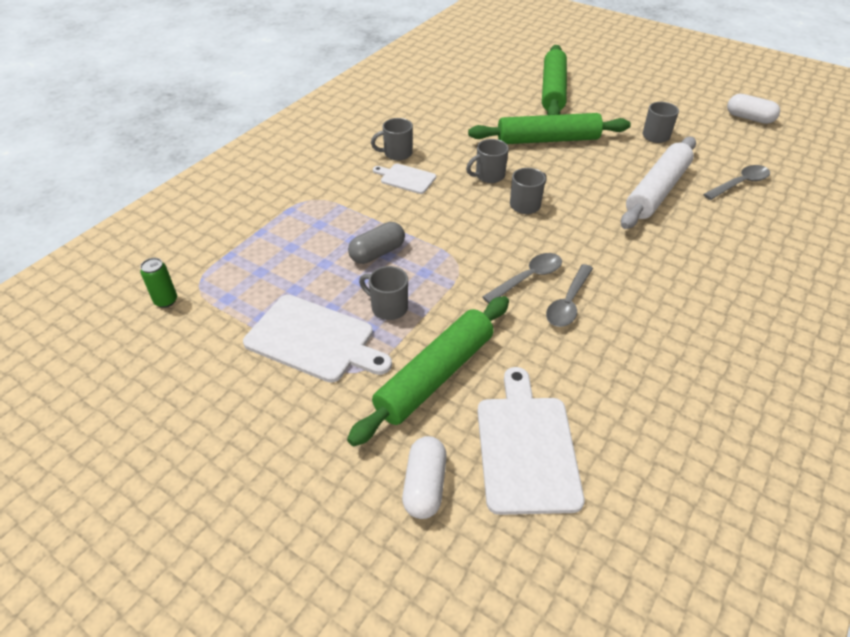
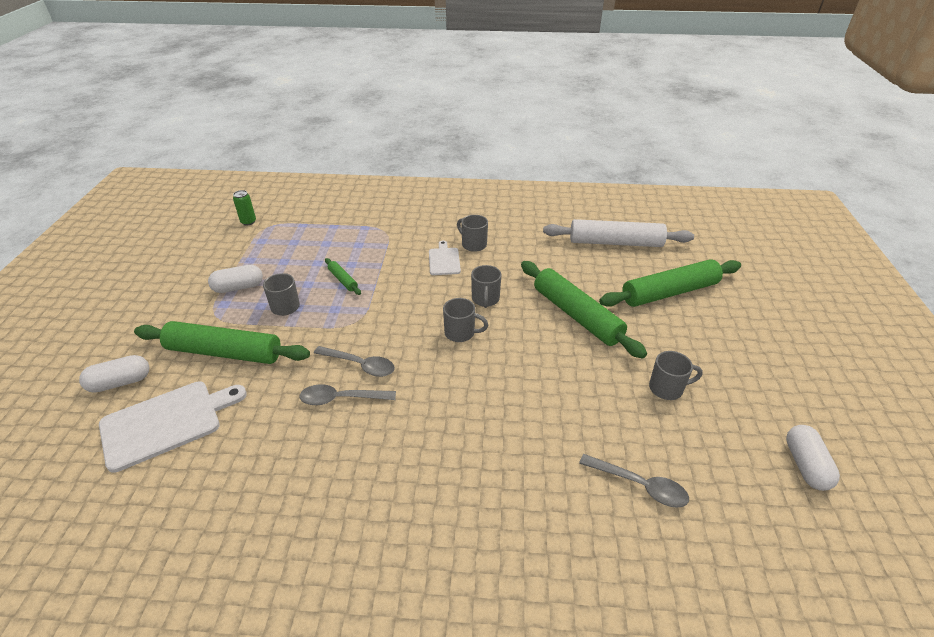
camera: 60 degrees right, 5 degrees down
(314, 340) = (238, 287): white cutting board -> white capsule
(377, 253) = (343, 280): grey capsule -> green rolling pin
(489, 176) = (485, 299): grey mug -> grey mug turned 120 degrees counterclockwise
(657, 191) = (559, 415): white rolling pin -> white rolling pin (615, 243)

